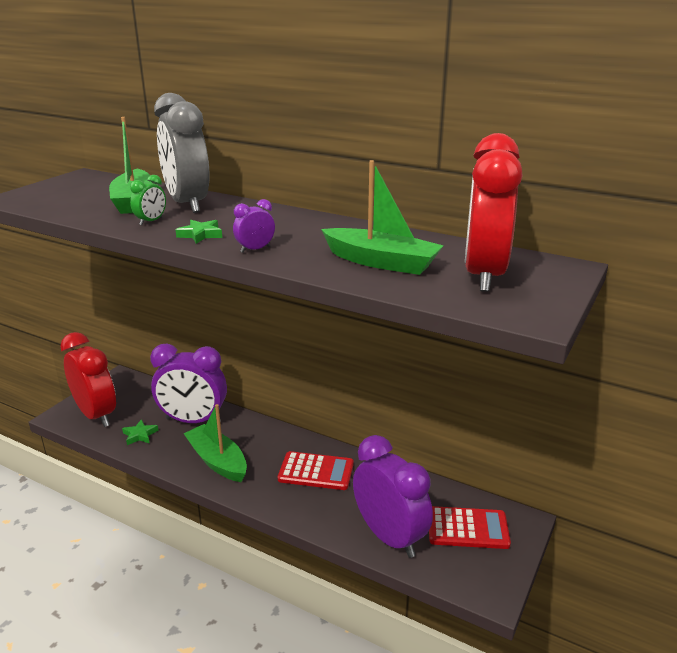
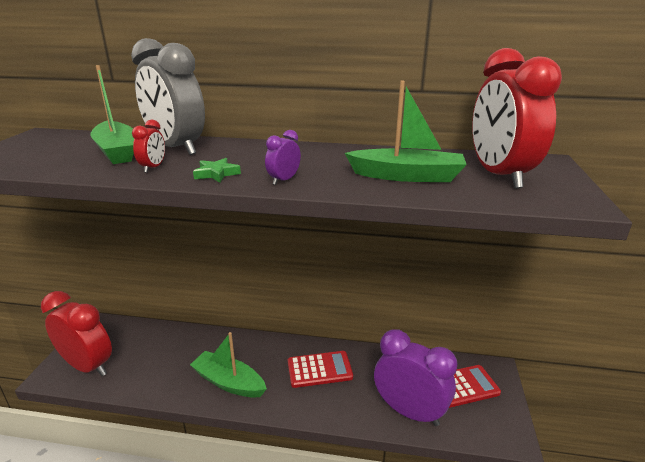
camera: 20 degrees left, 0 degrees up
(140, 435) = (142, 375): green star -> none
(151, 221) = (153, 168): green clock -> red clock
(193, 421) = (187, 349): purple clock -> none

